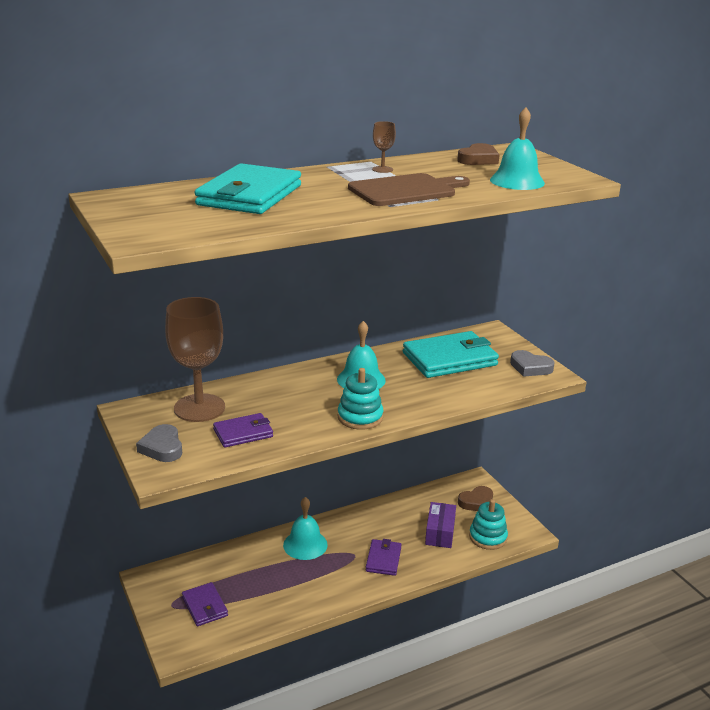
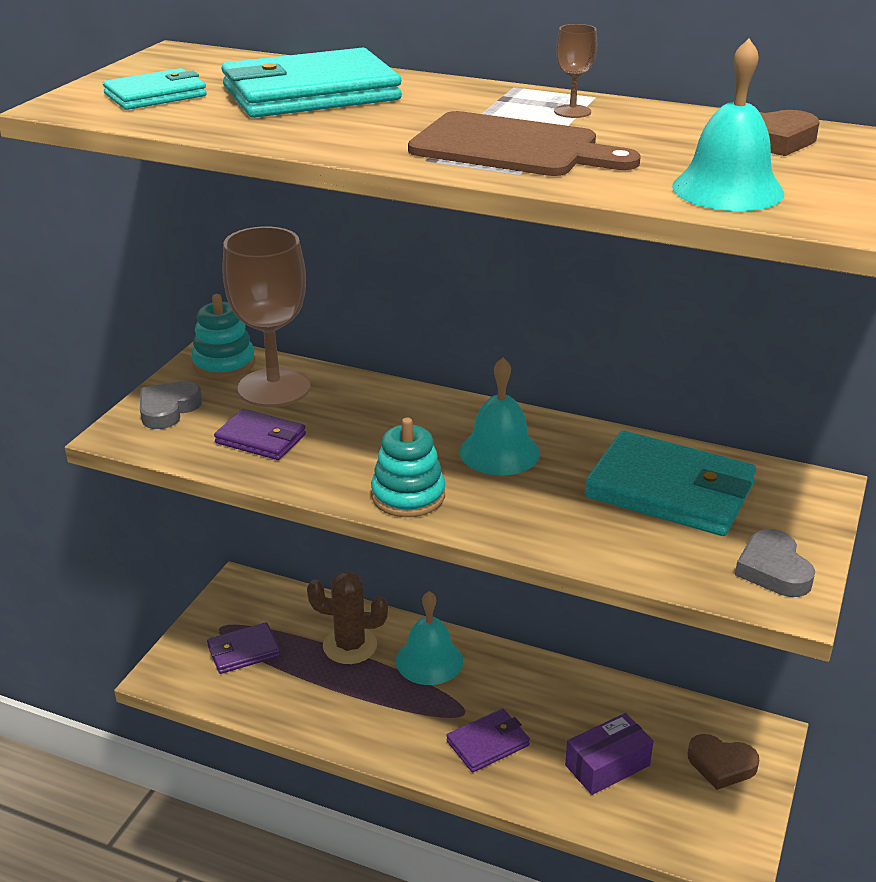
camera: 50 degrees right, 5 degrees up
(173, 220) = (156, 95): none -> turquoise wallet
(204, 606) = (243, 651): purple wallet -> purple wallet turned 45 degrees clockwise
(256, 565) = (350, 646): none -> brown cactus
(488, 537) = (663, 820): turquoise stacking toy -> turquoise stacking toy (224, 364)

